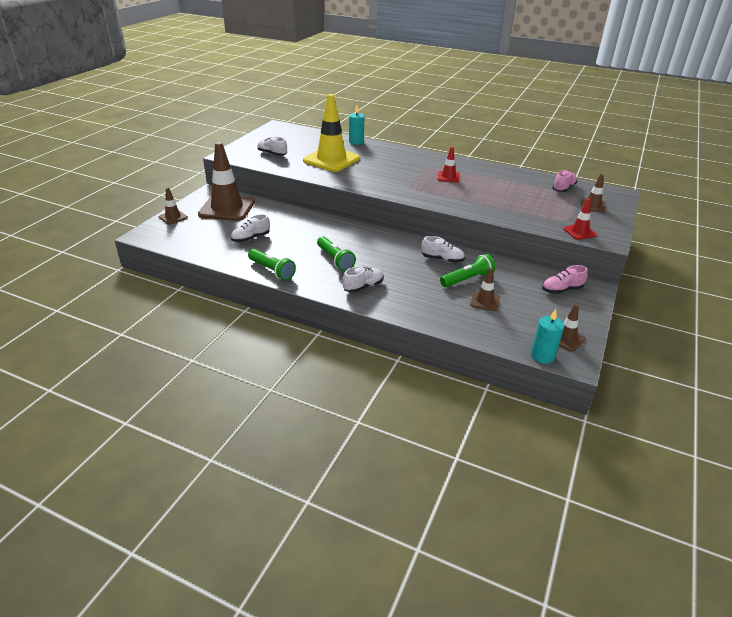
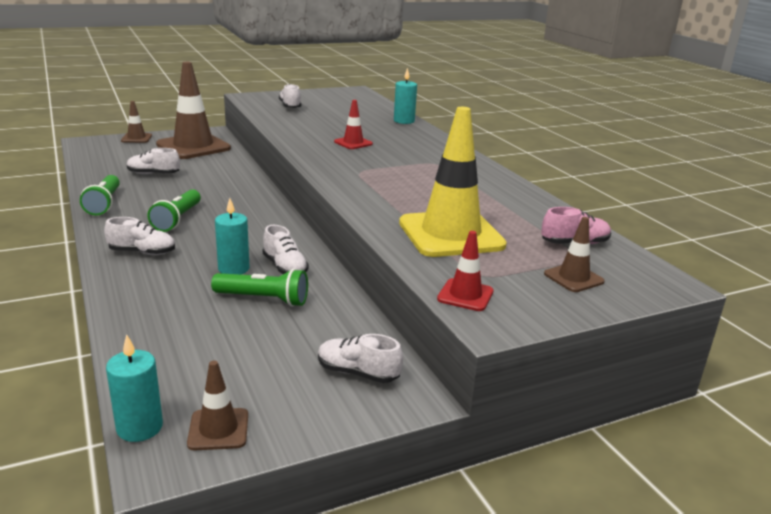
camera: 40 degrees right, 10 degrees down
(331, 160) = (335, 126): yellow traffic cone -> yellow traffic cone (451, 234)
(423, 272) = (233, 269): none -> turquoise candle
(448, 177) = (430, 178): red traffic cone -> red traffic cone (353, 143)
(485, 301) = (227, 330): brown traffic cone -> none
(562, 290) = (358, 373): pink shoe -> white shoe

